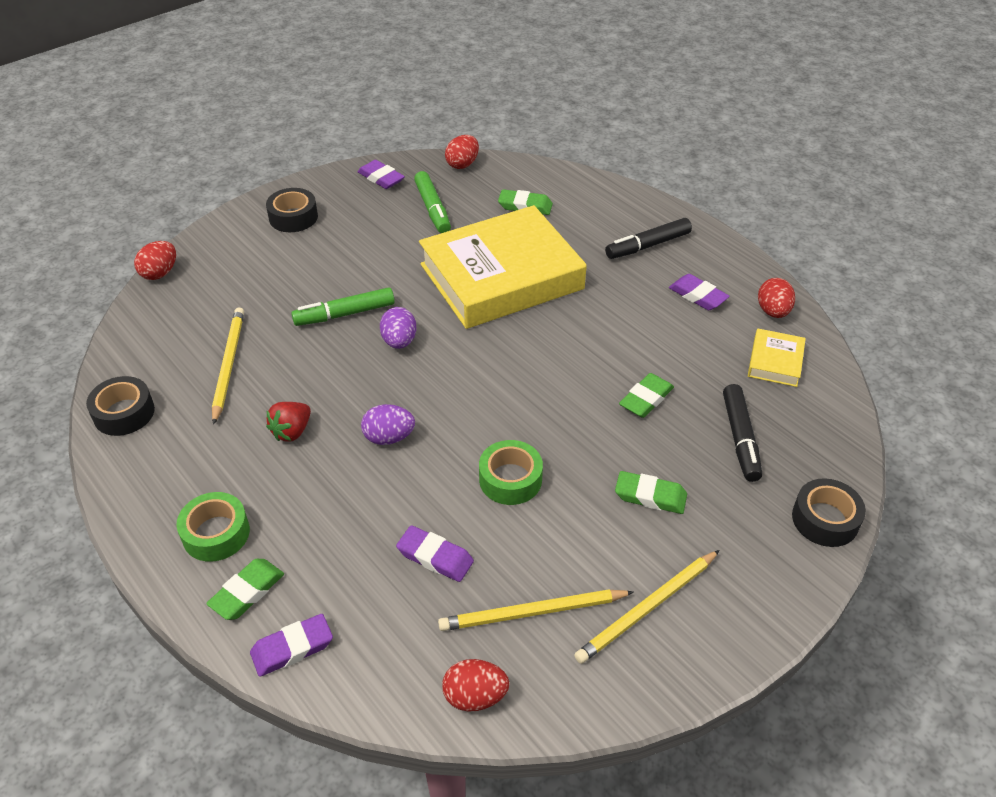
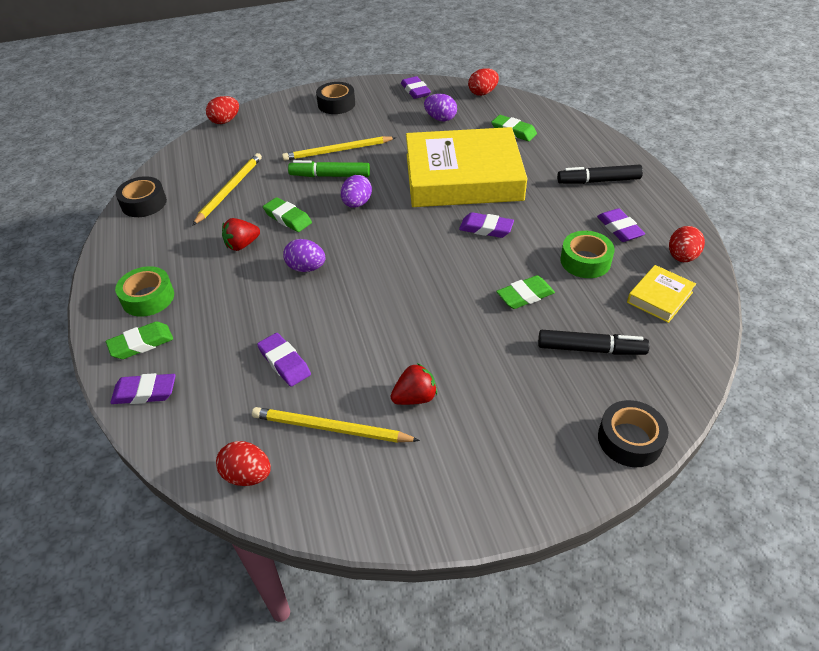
camera: 25 degrees right, 0 degrees up
(432, 208) = (440, 119): green marker -> purple egg
(510, 479) = (377, 324): green tape -> green tape (585, 261)
(562, 333) = (486, 228): none -> purple eraser
(599, 548) = (415, 397): none -> red strawberry
(647, 608) = (424, 458): yellow pencil -> yellow pencil (337, 151)
(650, 496) = (482, 371): green eraser -> green eraser (288, 218)
(740, 438) = (590, 349): black marker -> black marker turned 105 degrees counterclockwise

